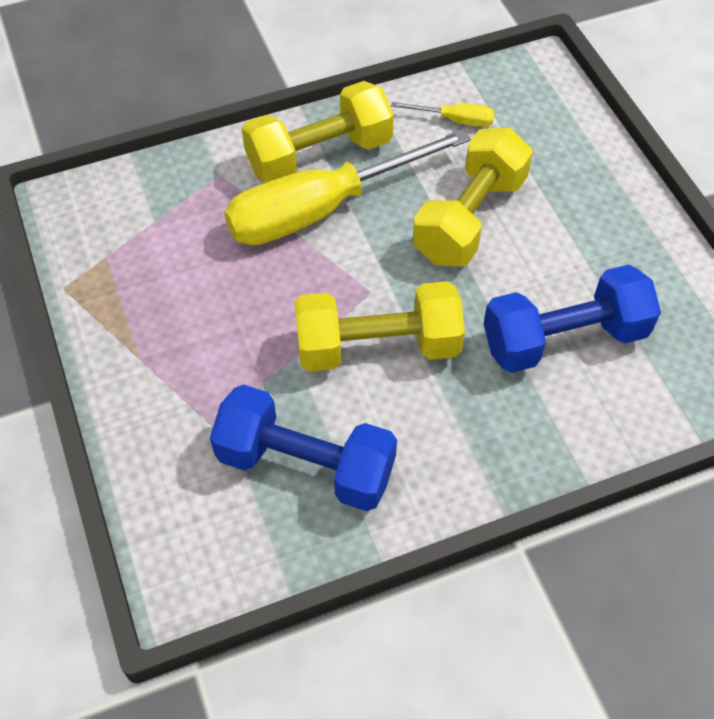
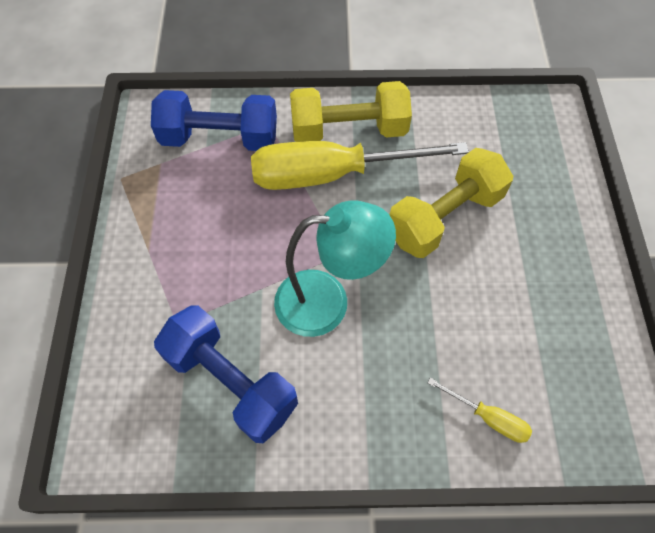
camera: 20 degrees right, 5 degrees up
(378, 346) = (327, 302): yellow dumbbell -> turquoise lamp
(454, 120) = (466, 132): yellow screwdriver -> yellow screwdriver (488, 417)
(564, 338) = (480, 346): blue dumbbell -> blue dumbbell (220, 138)

